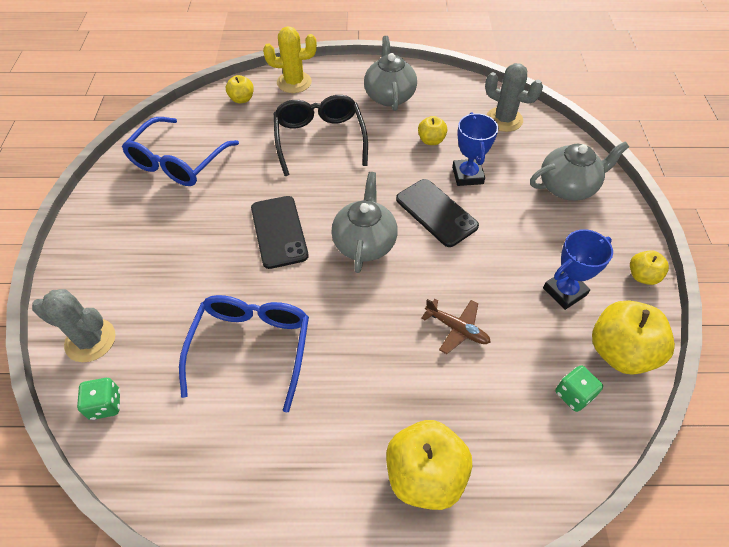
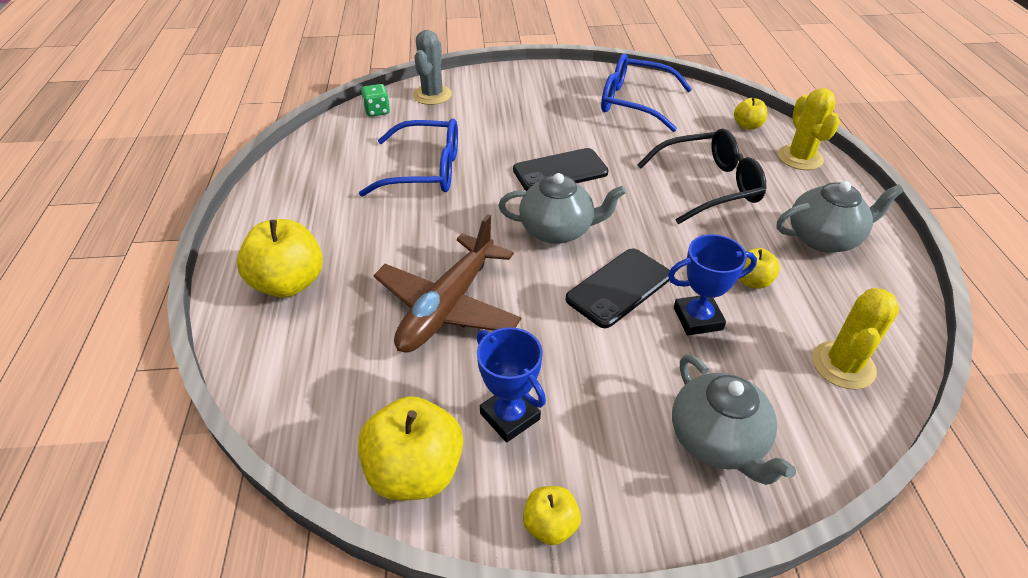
camera: 85 degrees right, 10 degrees down
(457, 329) = (448, 306): brown plane -> brown plane, size x2.03
(504, 119) = (843, 365): grey cactus -> yellow cactus
(573, 394) = (358, 411): green dice -> none

